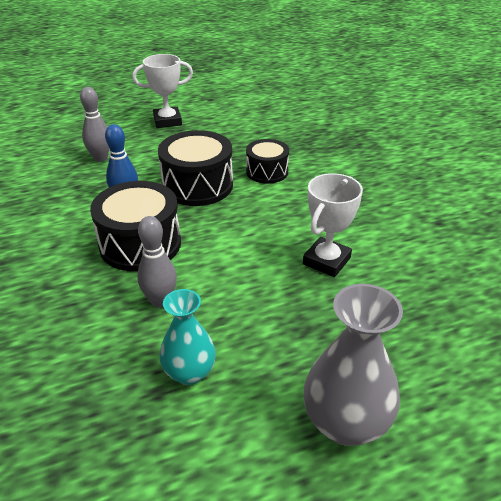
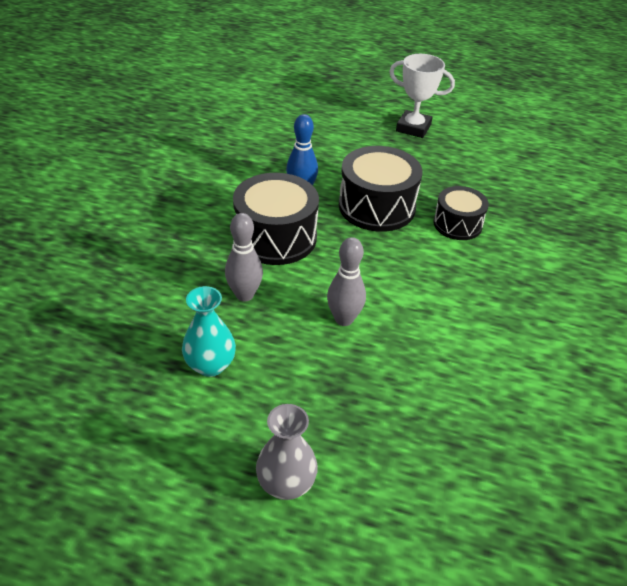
camera: 35 degrees right, 5 degrees up
(100, 158) = (318, 140): grey bowling pin -> grey bowling pin (344, 319)
(326, 261) = (421, 341): white trophy -> none
(345, 423) = (286, 484): grey vase -> grey vase, size x0.66

